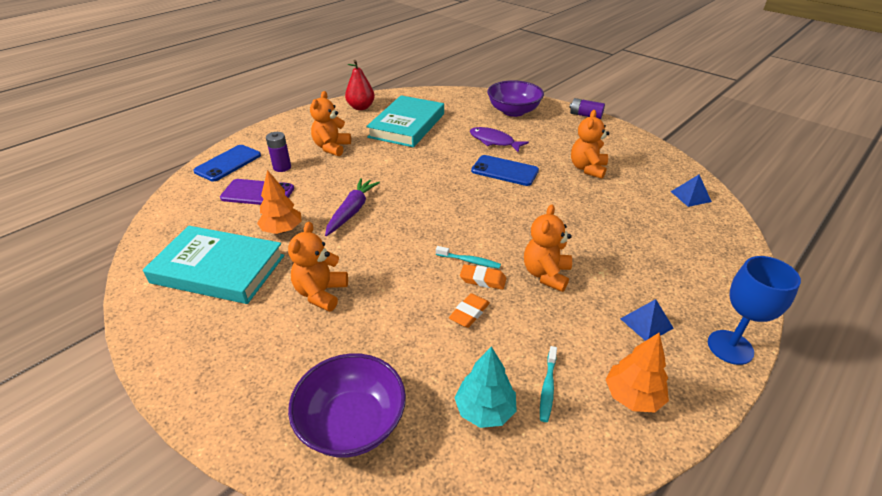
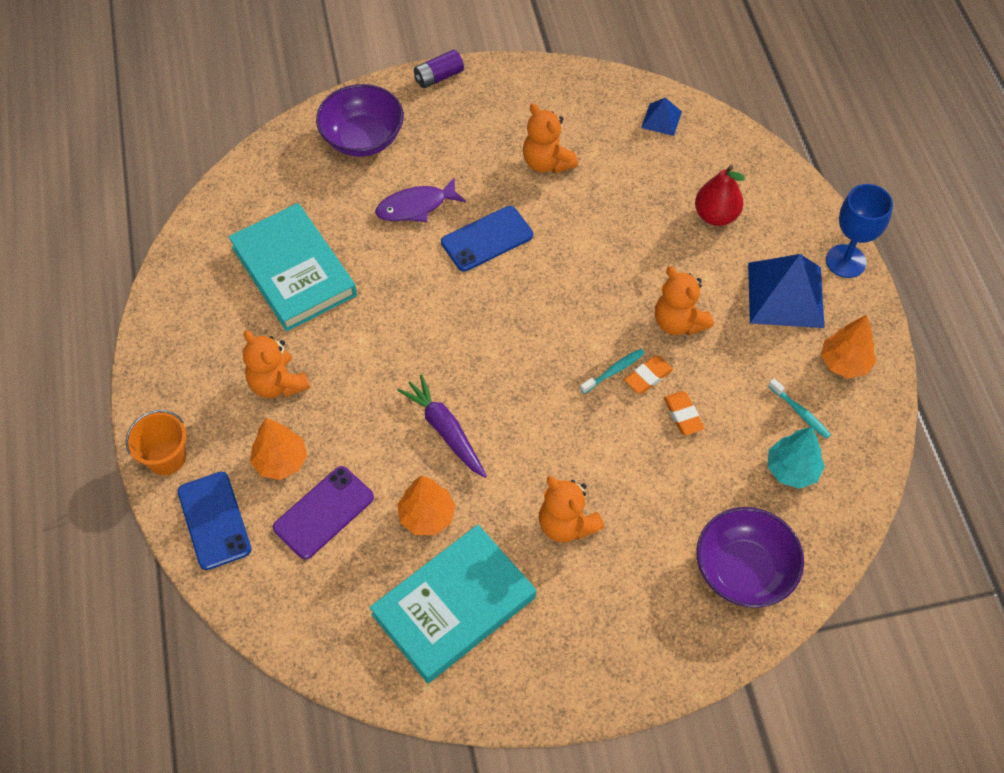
camera: 55 degrees left, 20 degrees up
(258, 137) = (166, 457): none -> orange bucket
(282, 167) = (281, 461): purple battery -> orange tree
(361, 107) = (190, 295): red pear -> red pear (716, 215)
(646, 323) = (785, 294): blue pyramid -> blue pyramid, size x2.00

